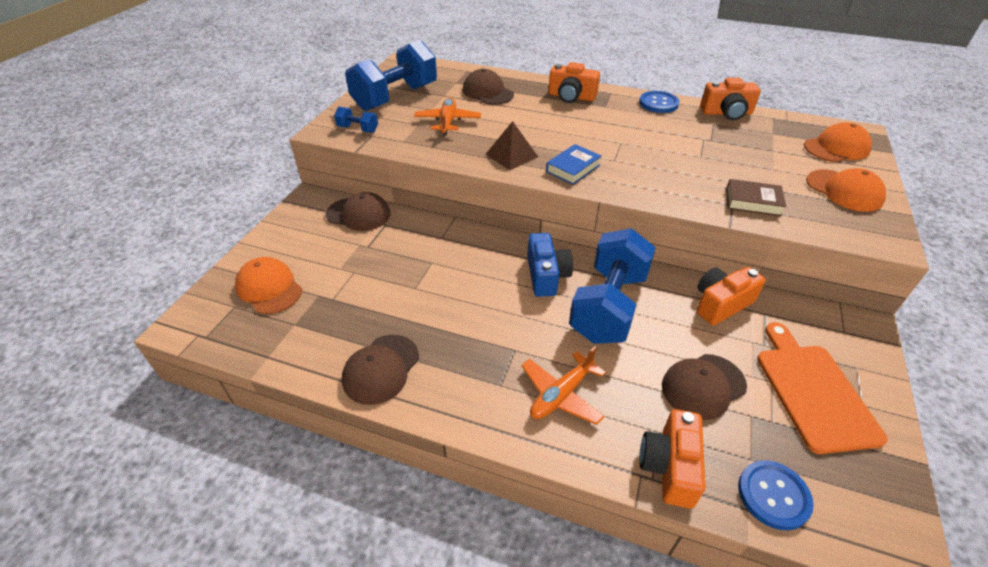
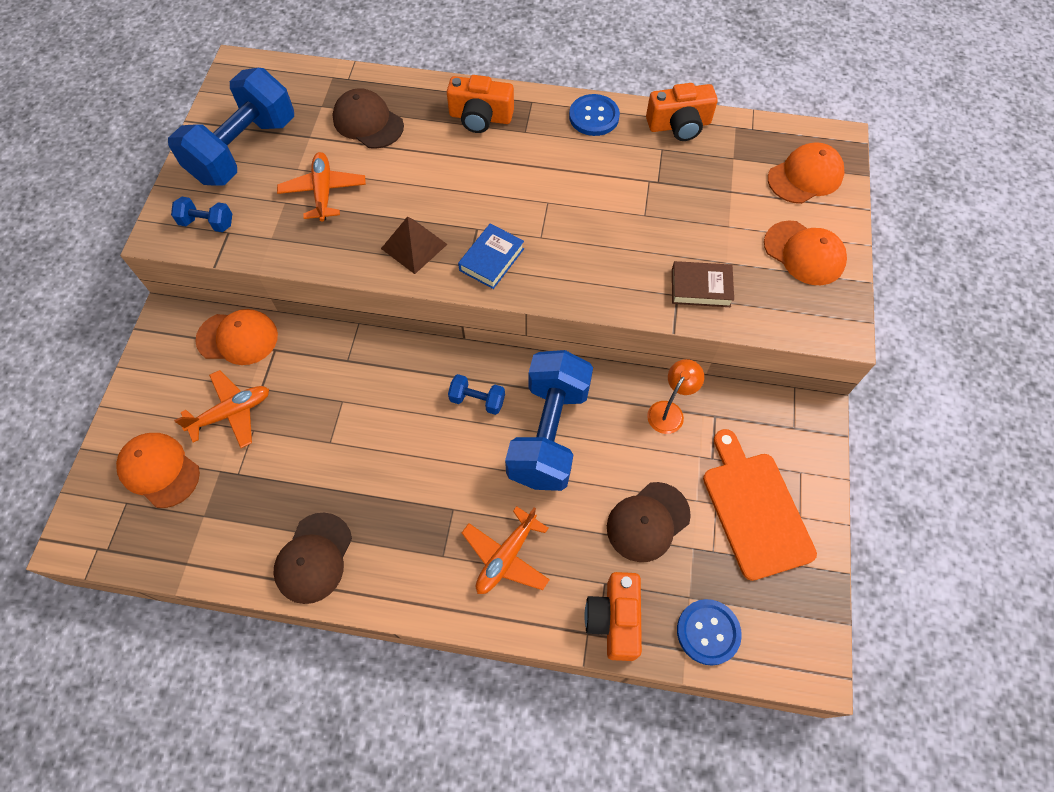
camera: 10 degrees left, 20 degrees up
(340, 258) = (231, 413): none -> orange plane
(358, 214) = (237, 338): brown cap -> orange cap
(546, 275) = (477, 400): blue camera -> blue dumbbell
(721, 304) = (669, 411): orange camera -> orange lamp

